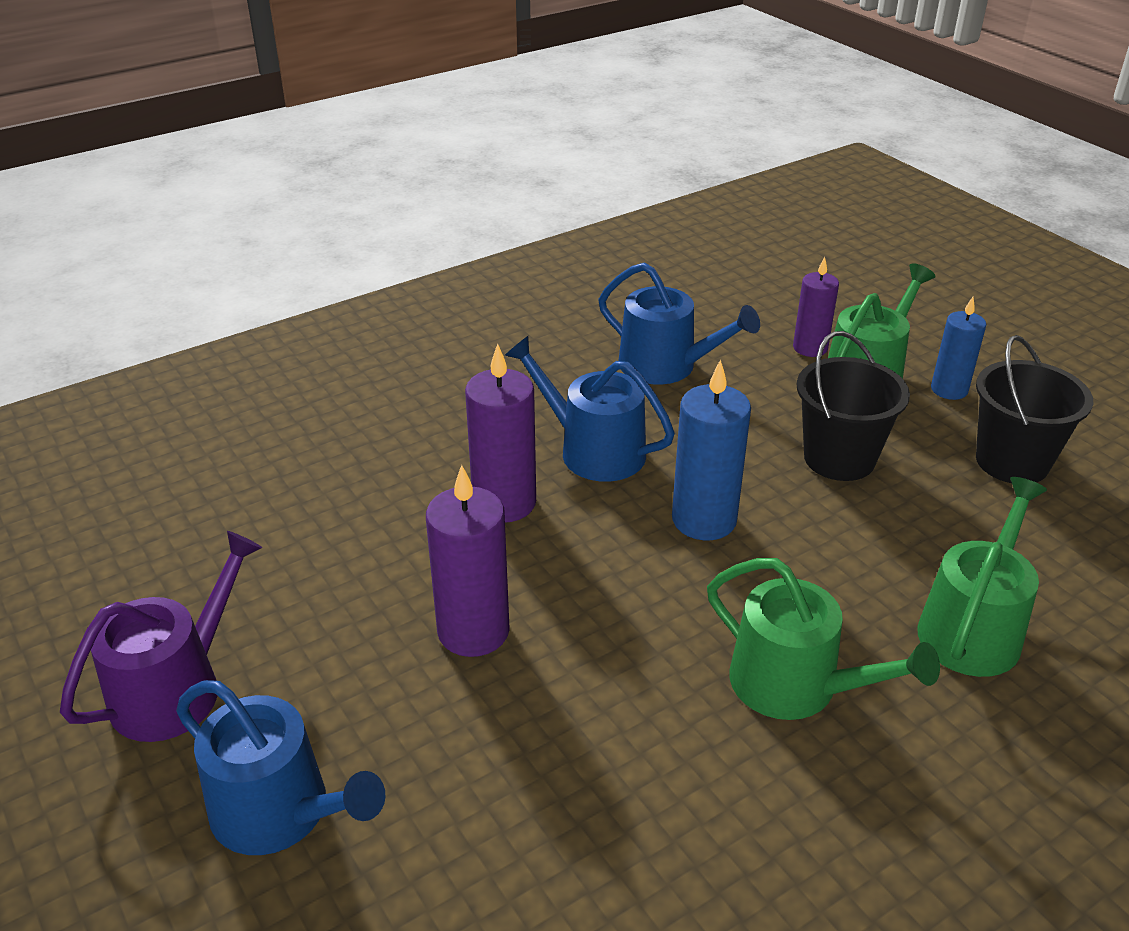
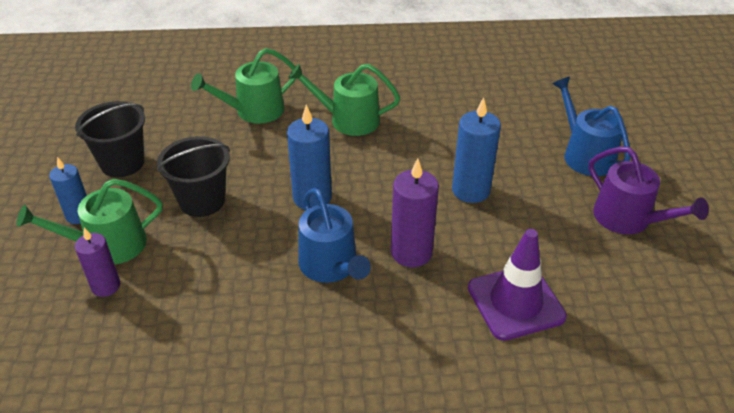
camera: 150 degrees left, 5 degrees up
(176, 688) = (628, 219): purple watering can -> purple watering can turned 105 degrees counterclockwise
(332, 496) = (515, 302): none -> purple traffic cone
(473, 631) = (470, 190): purple candle -> blue candle
(666, 366) = (217, 316): blue watering can -> none
(795, 686) = (348, 120): green watering can -> green watering can turned 60 degrees counterclockwise

